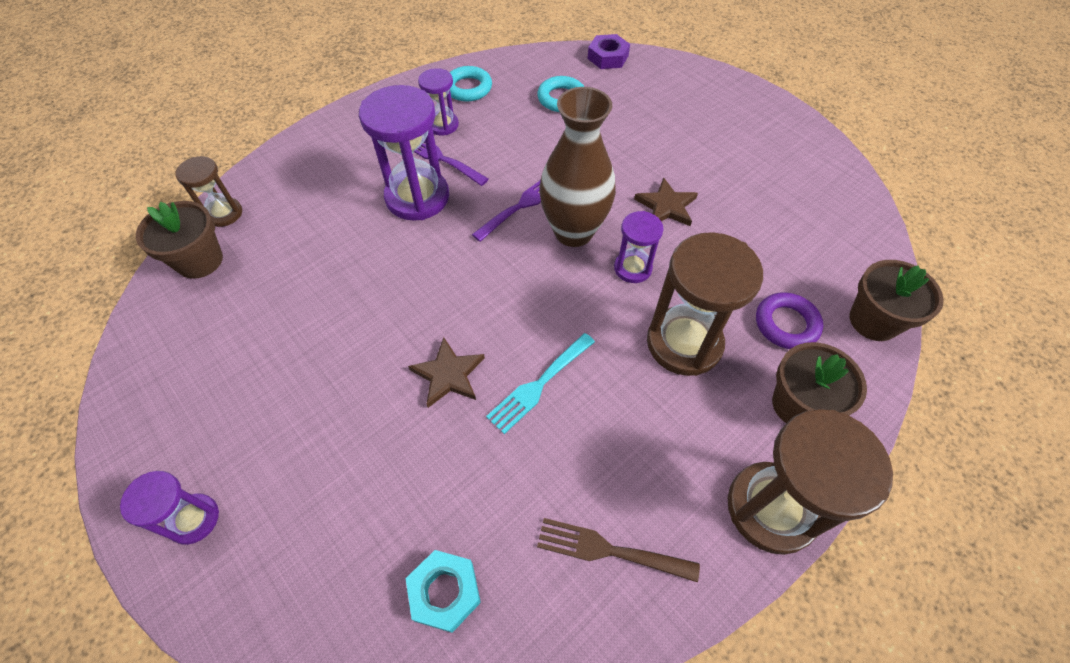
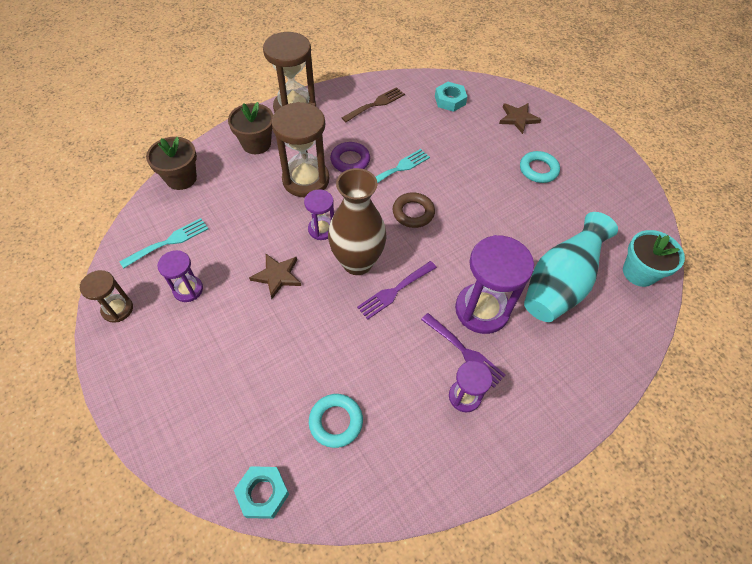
camera: 175 degrees left, 0 degrees up
(194, 519) = (572, 135): purple hourglass -> purple hourglass (188, 289)
(200, 261) = (639, 272): brown flower pot -> turquoise flower pot
(224, 213) = (640, 313): brown hourglass -> brown hourglass (117, 309)
(315, 234) = (559, 284): none -> turquoise vase
(448, 375) = (451, 180): brown star -> brown star (518, 118)
(468, 88) = (438, 454): turquoise ring -> turquoise ring (538, 170)
(507, 308) = (413, 213): none -> brown ring
(608, 57) = (263, 493): purple nut -> turquoise nut
(609, 550) = (375, 104): brown fork -> brown fork turned 60 degrees counterclockwise
(786, 324) = (237, 183): purple ring -> purple ring (350, 160)
(821, 229) = (169, 242): none -> turquoise fork

